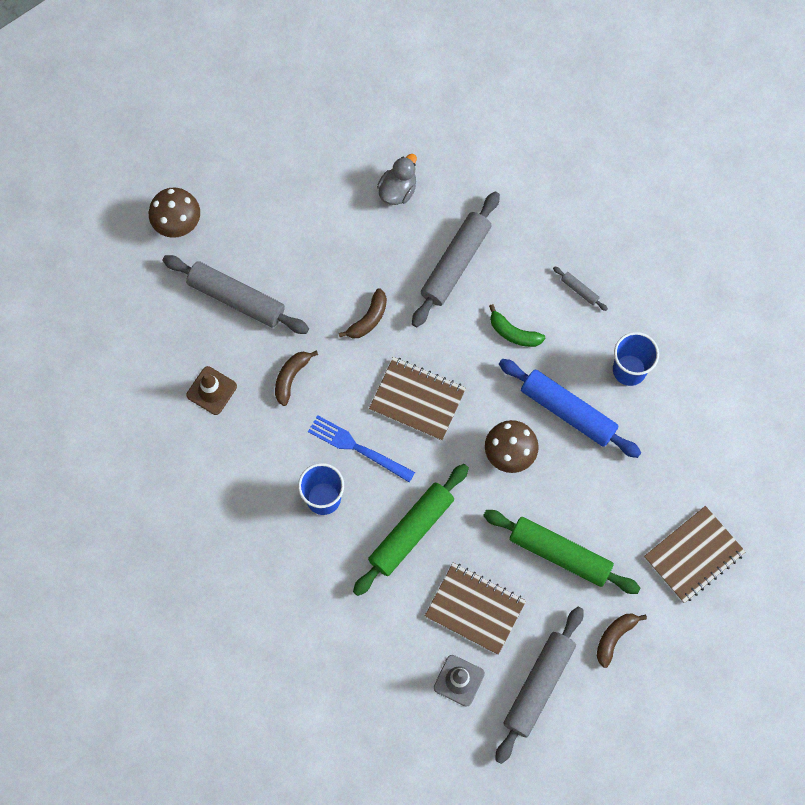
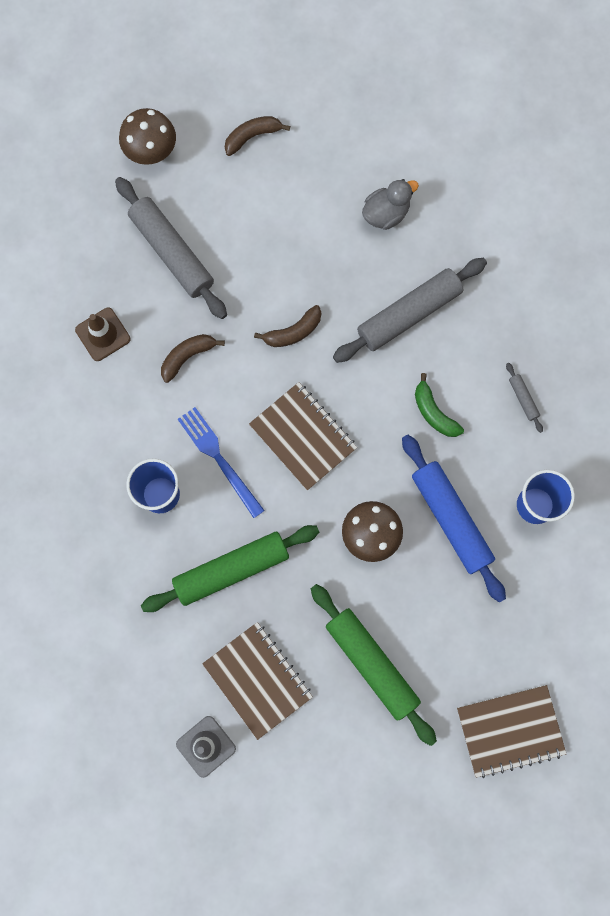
camera: 25 degrees right, 5 degrees up
(539, 686) = (284, 791): grey rolling pin -> none
(614, 637) = (386, 778): brown banana -> brown banana (252, 136)

